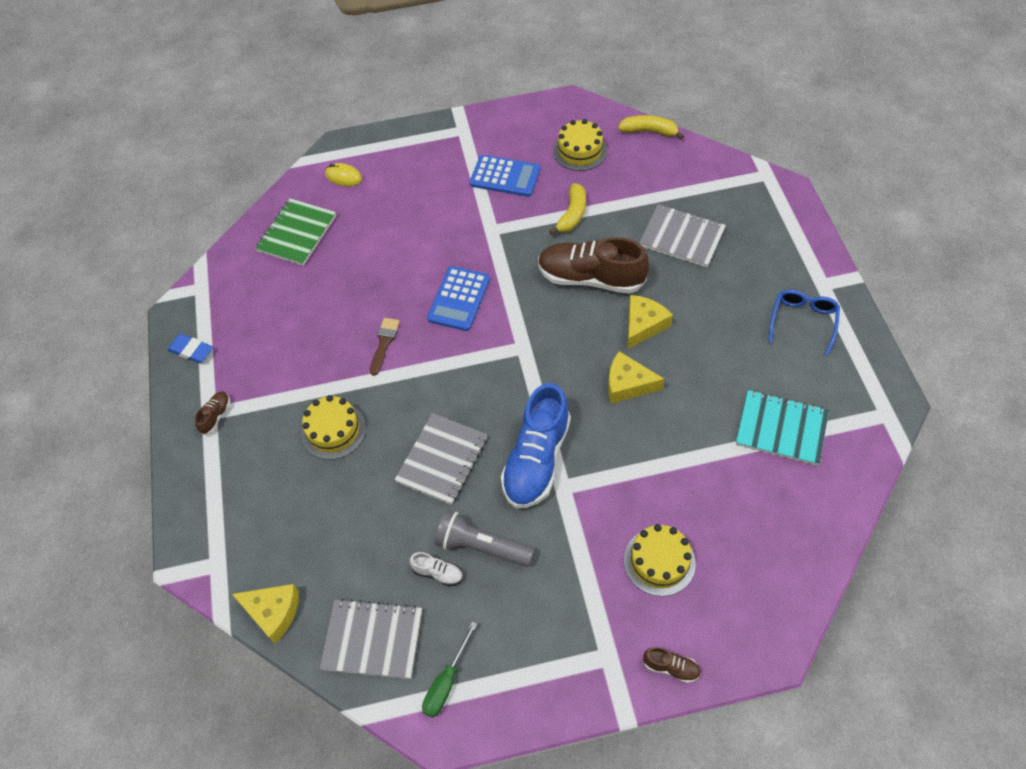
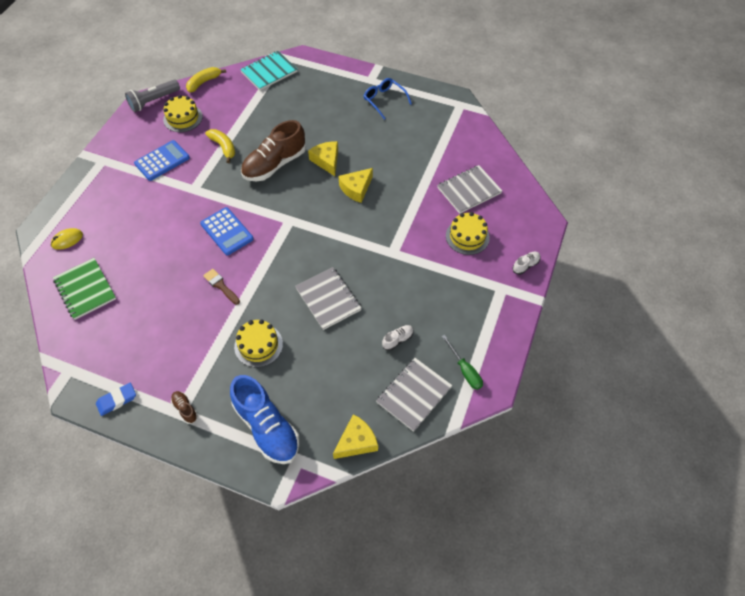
camera: 60 degrees left, 0 degrees up
(481, 546) = (398, 309): grey flashlight -> grey flashlight (153, 101)
(536, 459) = (366, 254): blue shoe -> blue shoe (267, 427)
(671, 667) = (525, 265): brown shoe -> white shoe
(682, 237) = (288, 112): grey notebook -> grey notebook (469, 190)
(781, 429) = (435, 146): turquoise notebook -> turquoise notebook (269, 72)

